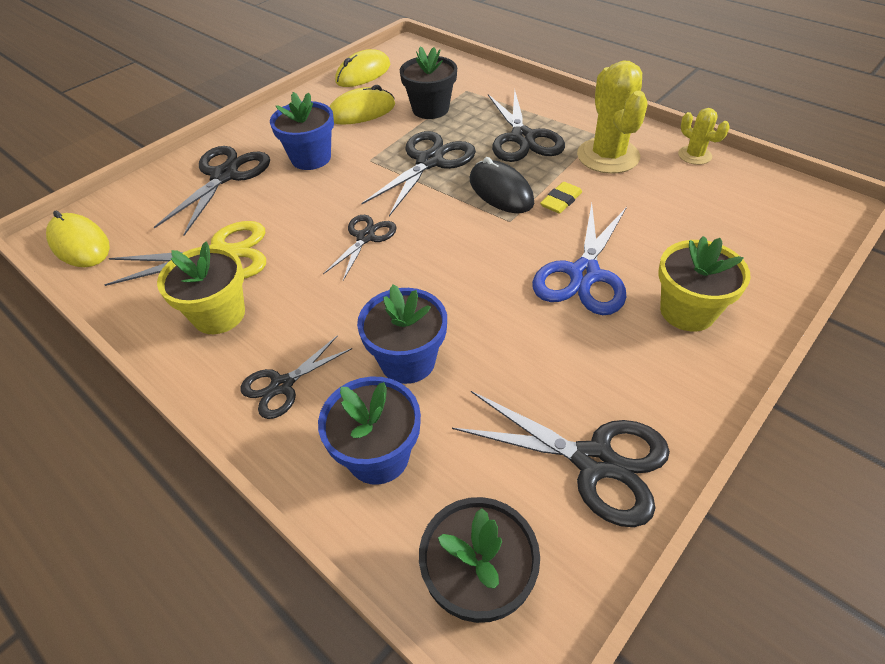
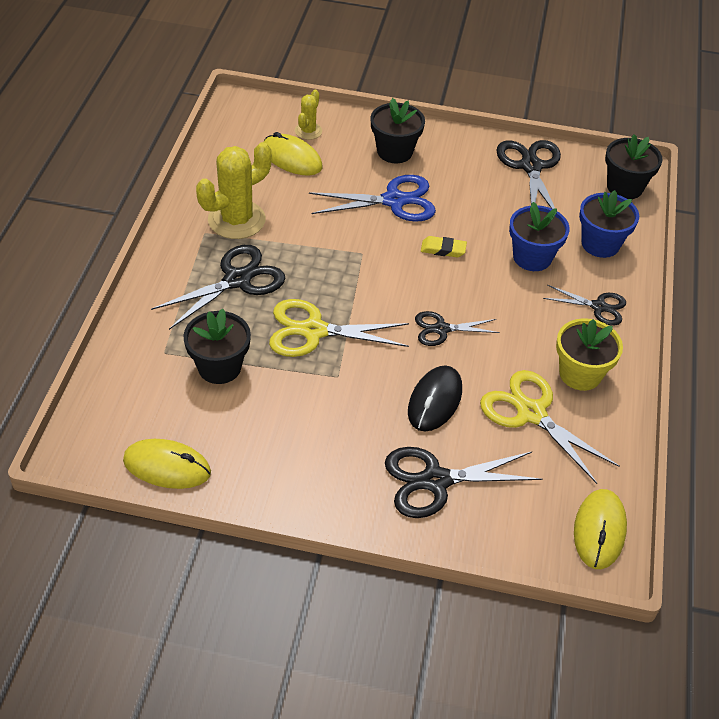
camera: 125 degrees left, 0 degrees up
(311, 158) = (363, 424): blue flower pot -> none
(361, 112) = (255, 425): yellow mouse -> yellow mouse (291, 158)
(429, 161) = (314, 331): black scissors -> yellow scissors
(500, 191) = (328, 269): black mouse -> black mouse (435, 401)
(561, 201) = (318, 232): yellow eraser -> yellow eraser (443, 249)
(687, 311) = (394, 152): yellow flower pot -> black flower pot
(694, 155) = (207, 173): yellow cactus -> yellow cactus (308, 131)

